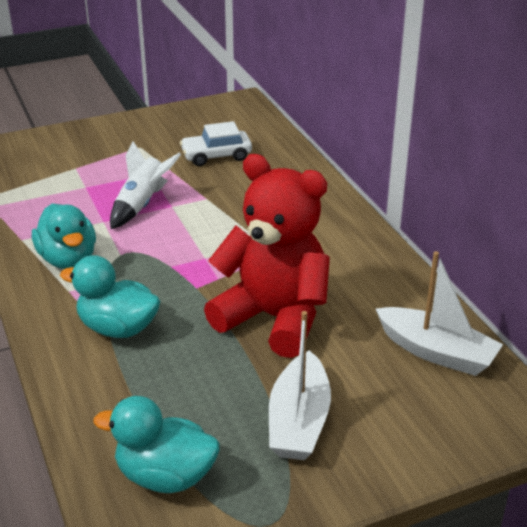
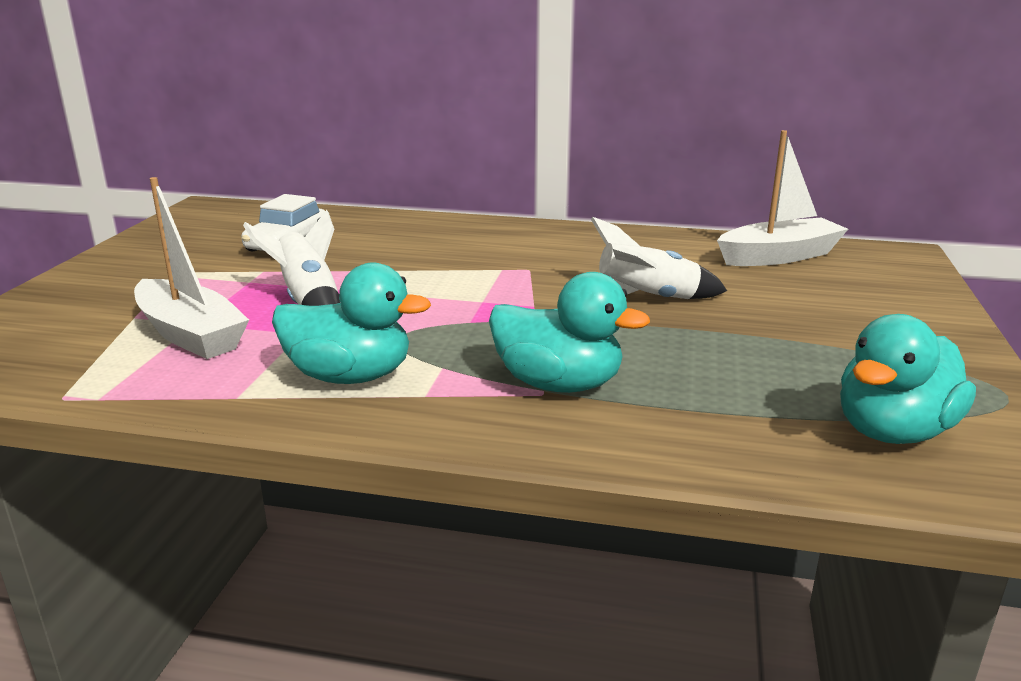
camera: 55 degrees left, 10 degrees down
(118, 328) = (558, 384): turquoise duck -> turquoise duck turned 120 degrees counterclockwise
(274, 318) = (646, 300): red teddy bear -> white rocket
(299, 421) = (839, 336): white boat -> white boat (190, 334)

